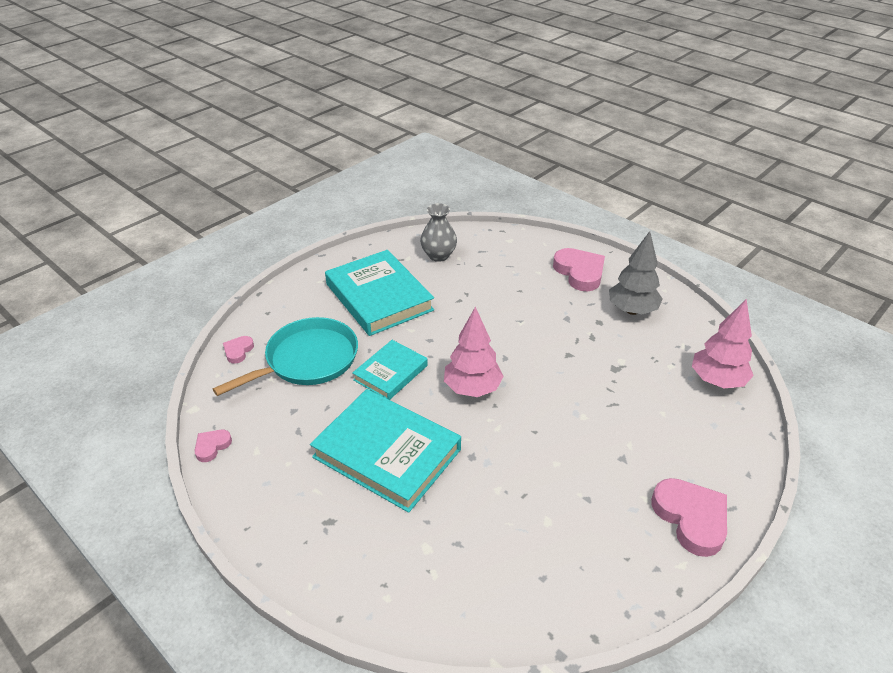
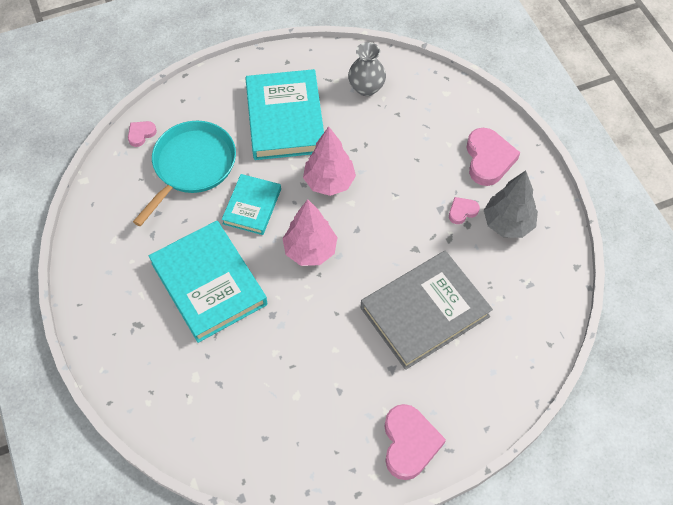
camera: 25 degrees right, 20 degrees up
(212, 446) = (83, 222): pink heart -> pink heart (462, 211)
(308, 360) = (192, 166): turquoise pan -> turquoise pan turned 45 degrees counterclockwise
(390, 373) = (252, 206): turquoise book -> turquoise book turned 45 degrees counterclockwise
(615, 400) = (424, 312): none -> grey book
(717, 381) = (530, 331): pink tree -> pink tree (329, 182)

